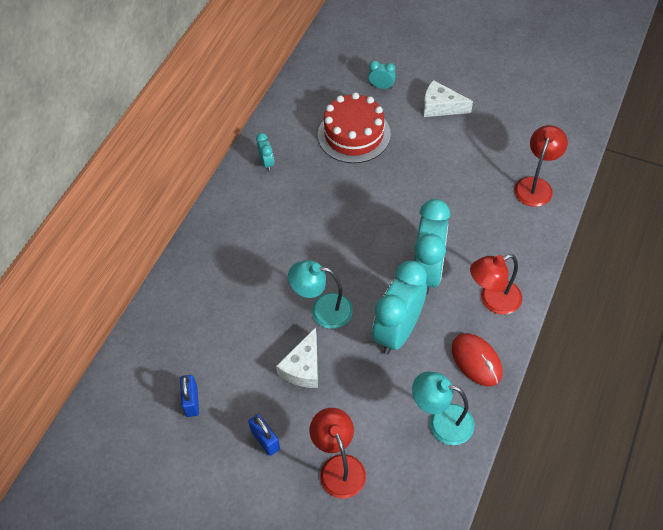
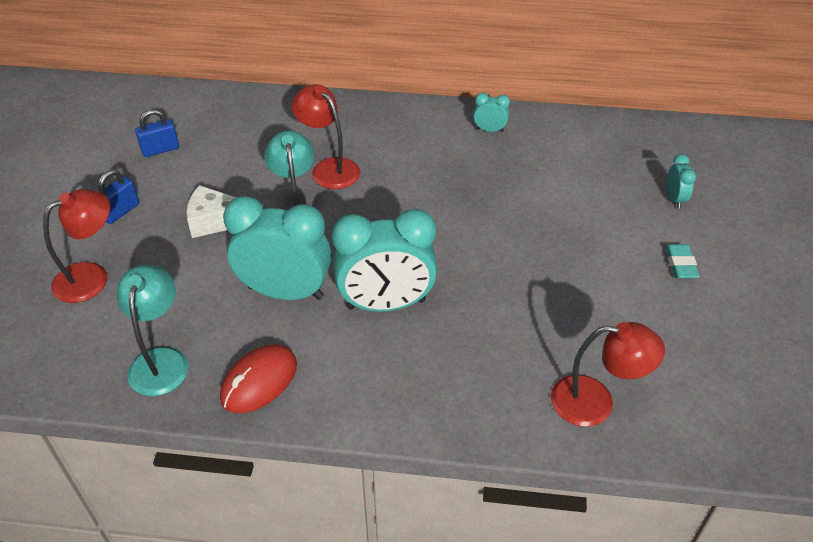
camera: 70 degrees right, 10 degrees down
(267, 163) = (489, 130): turquoise clock -> turquoise clock turned 135 degrees counterclockwise
(354, 135) = (575, 190): red cake -> none
(440, 106) = (680, 264): white cheese -> turquoise eraser
(493, 300) = (362, 383): red lamp -> red lamp (329, 168)

